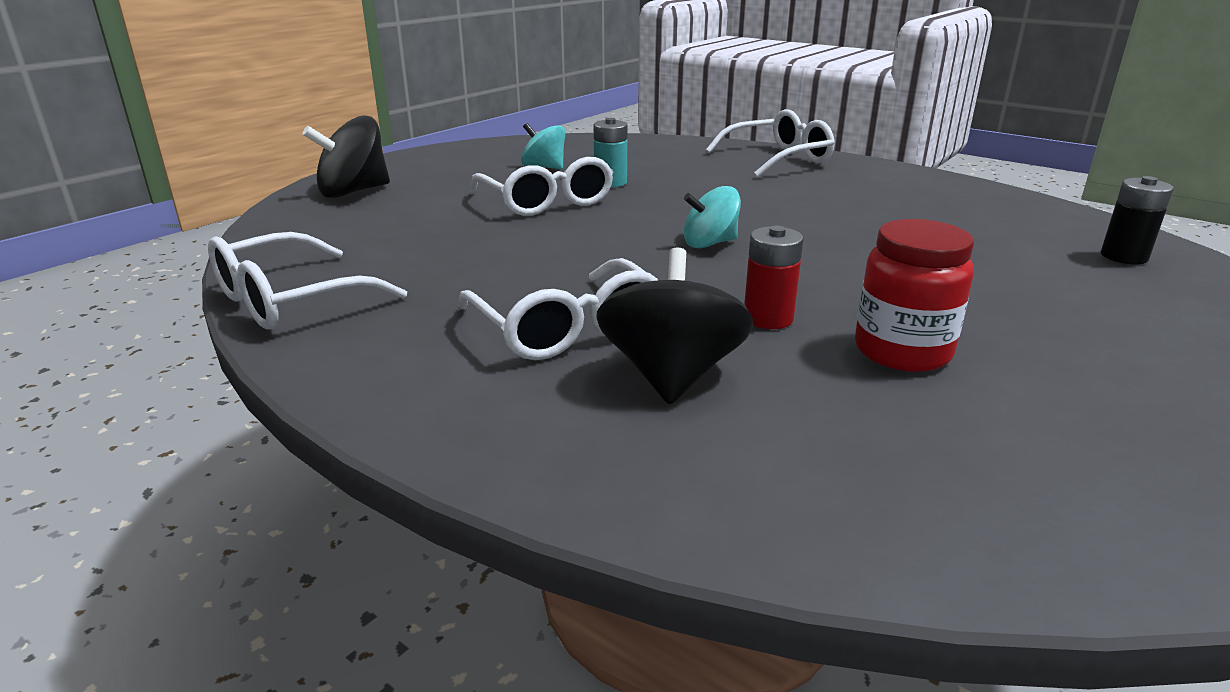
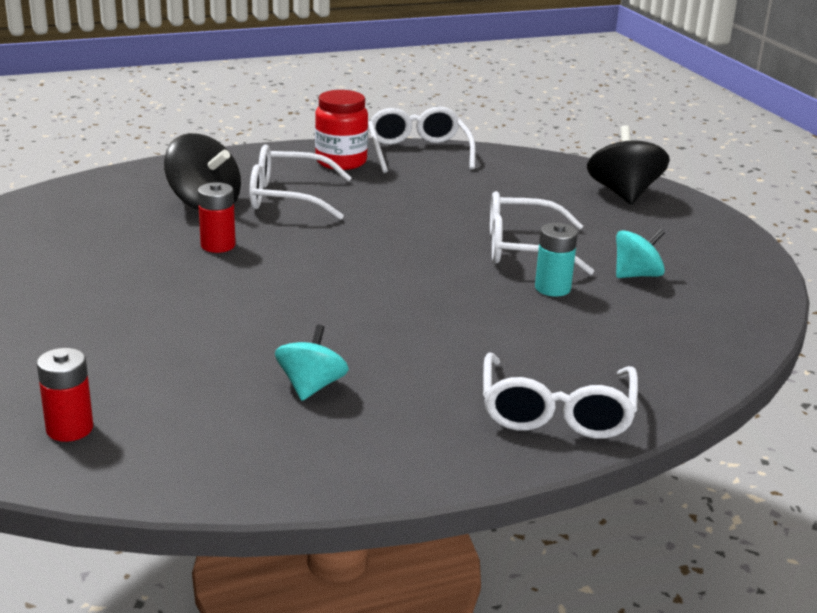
camera: 120 degrees right, 0 degrees up
(710, 243) = (350, 273): turquoise spinning top -> turquoise spinning top (311, 387)
(902, 351) = (128, 261): red jar -> red jar (341, 162)
(1124, 257) = (70, 429): black battery -> red battery

